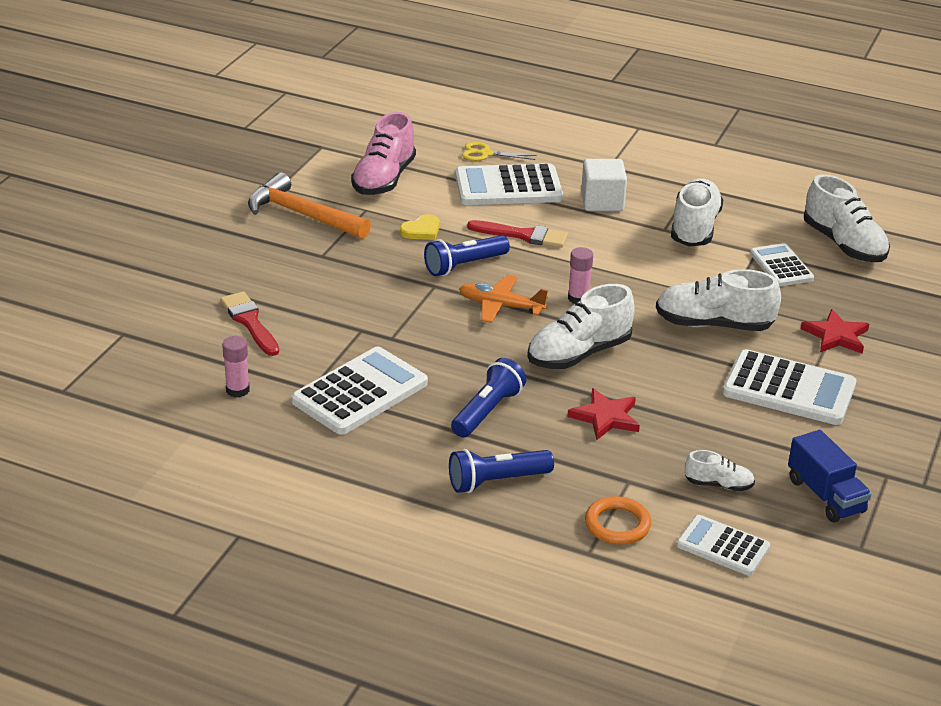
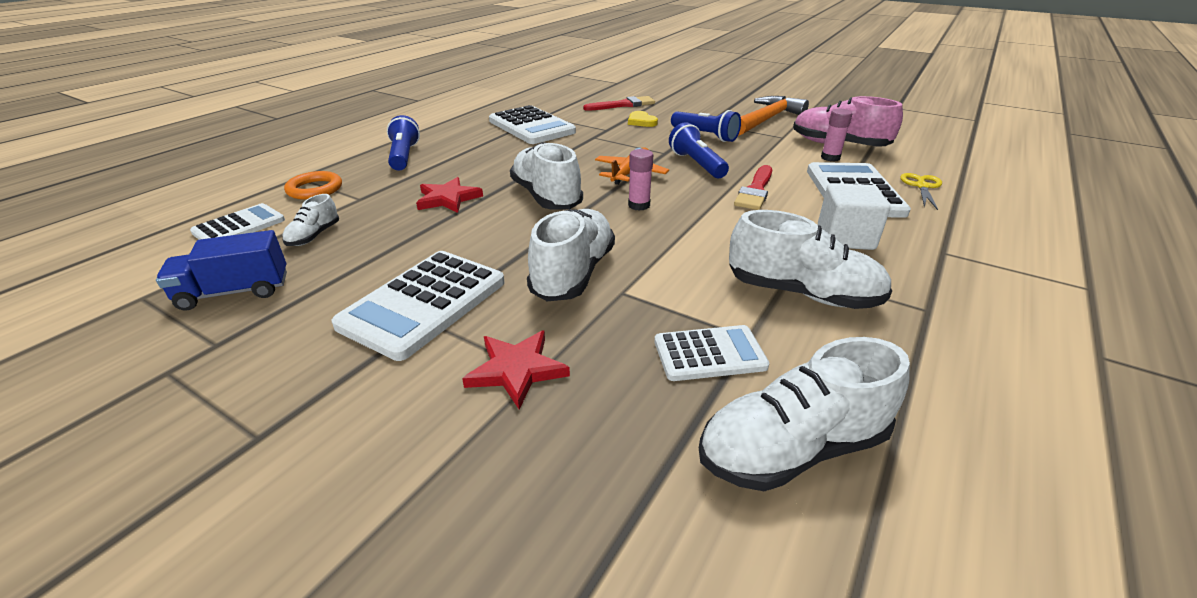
camera: 100 degrees right, 0 degrees up
(237, 390) = (550, 101): pink glue stick -> pink glue stick (830, 158)
(421, 230) = (753, 153): yellow heart -> yellow heart (641, 121)
(487, 411) = (486, 159): blue flashlight -> blue flashlight (705, 135)

